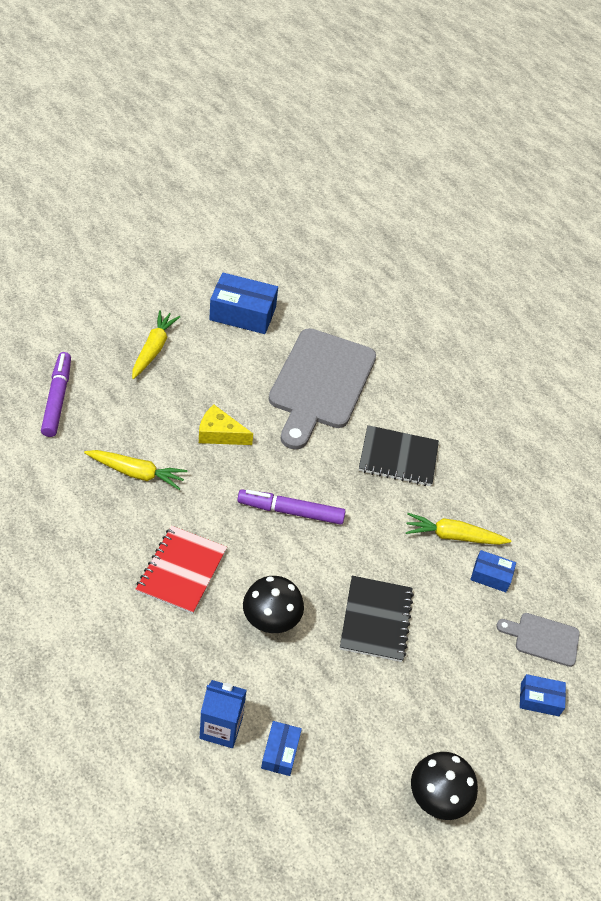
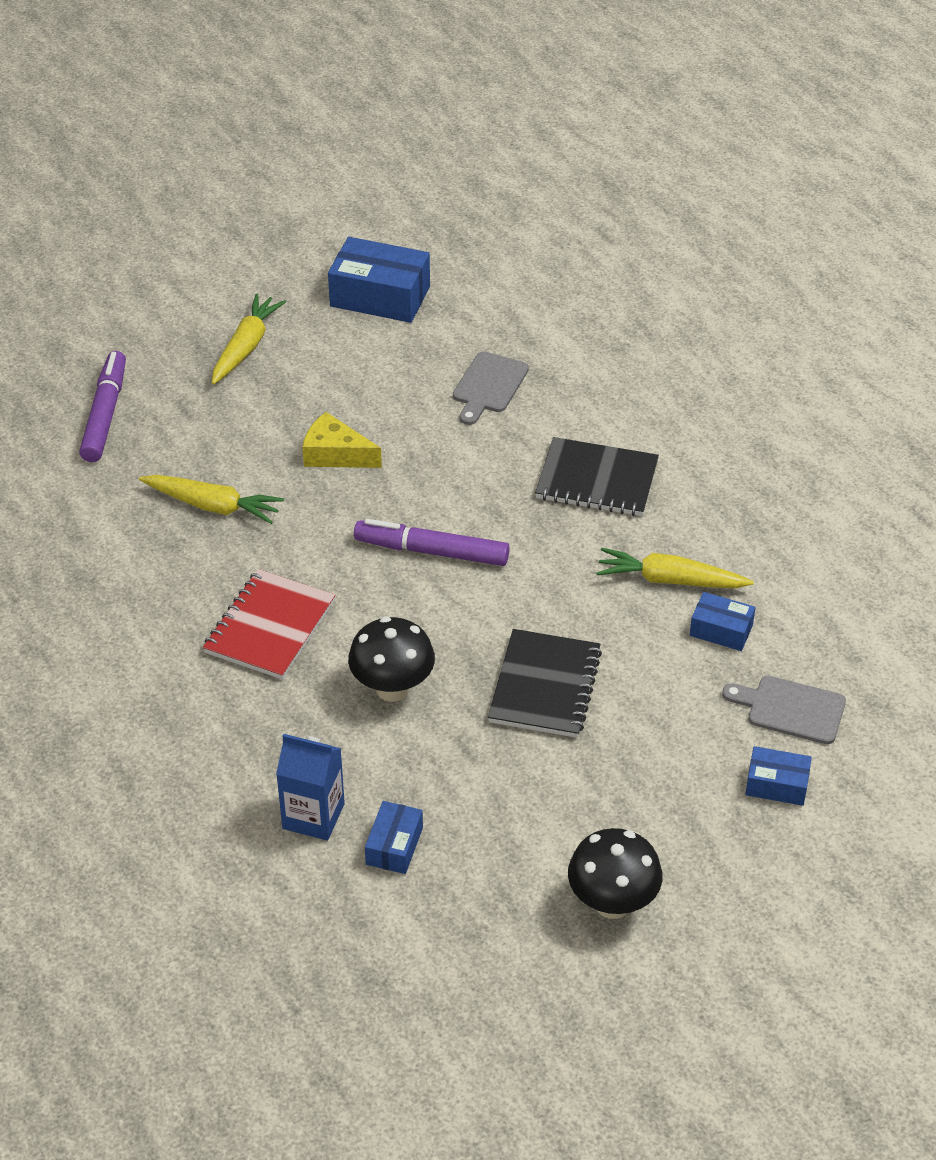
camera: 10 degrees right, 5 degrees down
(320, 384) = (488, 386): grey cutting board -> grey cutting board, size x0.46

